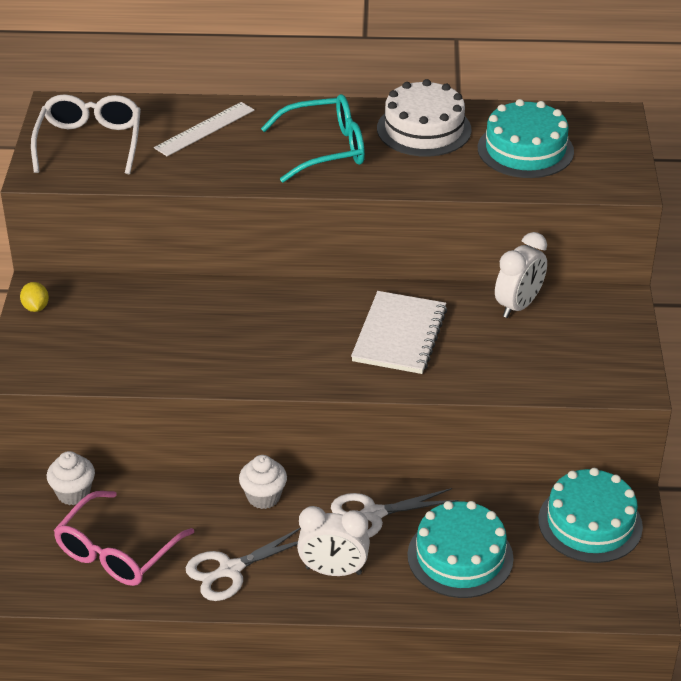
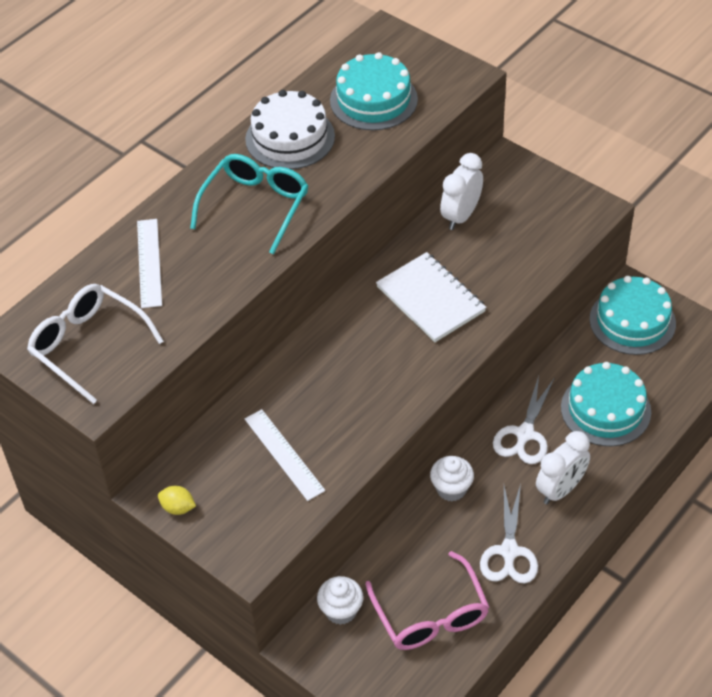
camera: 50 degrees left, 10 degrees up
(142, 336) = (284, 454): none -> white ruler
(518, 306) = (461, 216): white clock -> white clock turned 135 degrees counterclockwise

